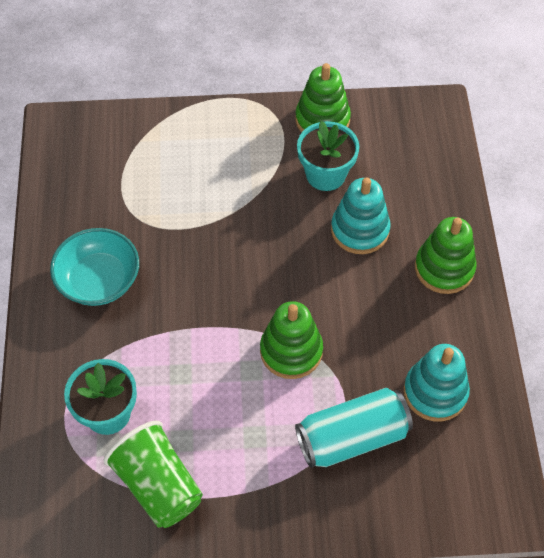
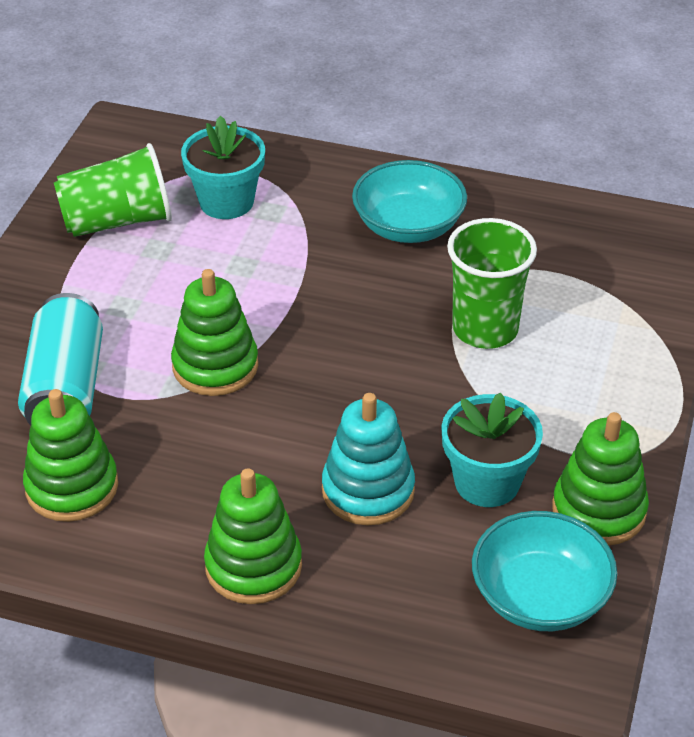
camera: 110 degrees right, 15 degrees down
(193, 207) = (485, 329): none -> green cup
(396, 132) = (540, 597): none -> turquoise bowl
(435, 392) = (72, 487): turquoise stacking toy -> green stacking toy

